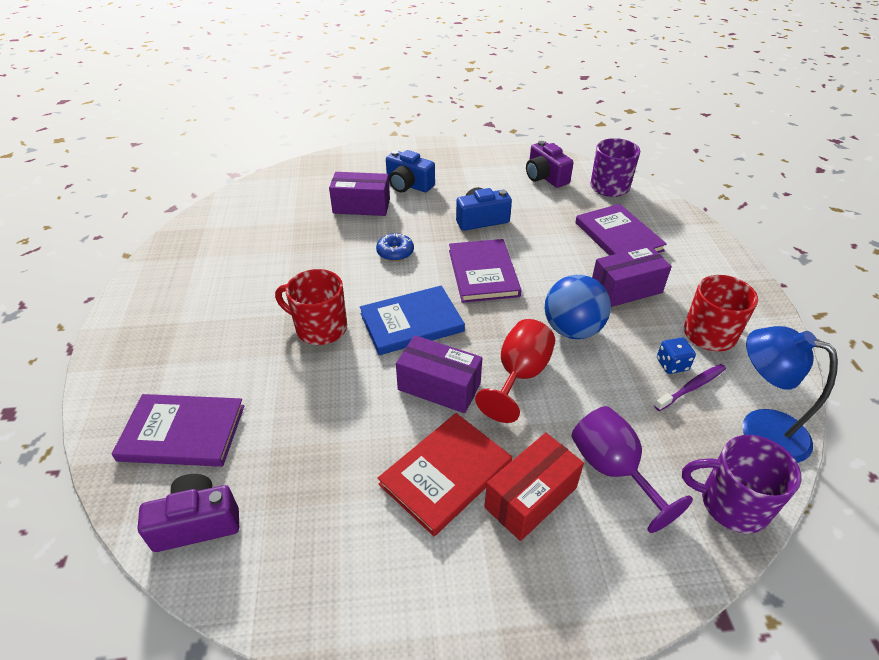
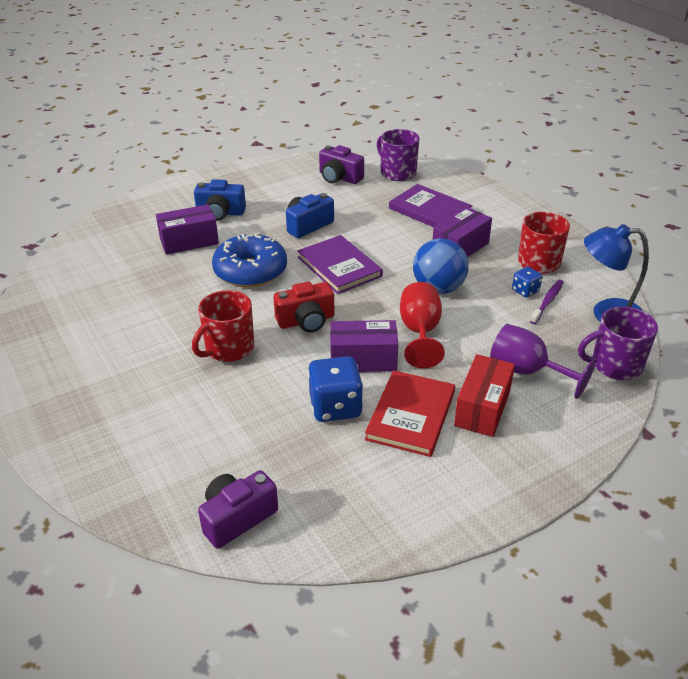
camera: 25 degrees left, 5 degrees down
(182, 433) = (168, 463): purple book -> none
(320, 328) = (228, 348): red mug -> red mug turned 45 degrees counterclockwise
(375, 432) = (335, 407): none -> blue dice
(395, 252) = (250, 271): blue donut -> blue donut, size x2.05
(411, 322) = (306, 321): blue book -> red camera

